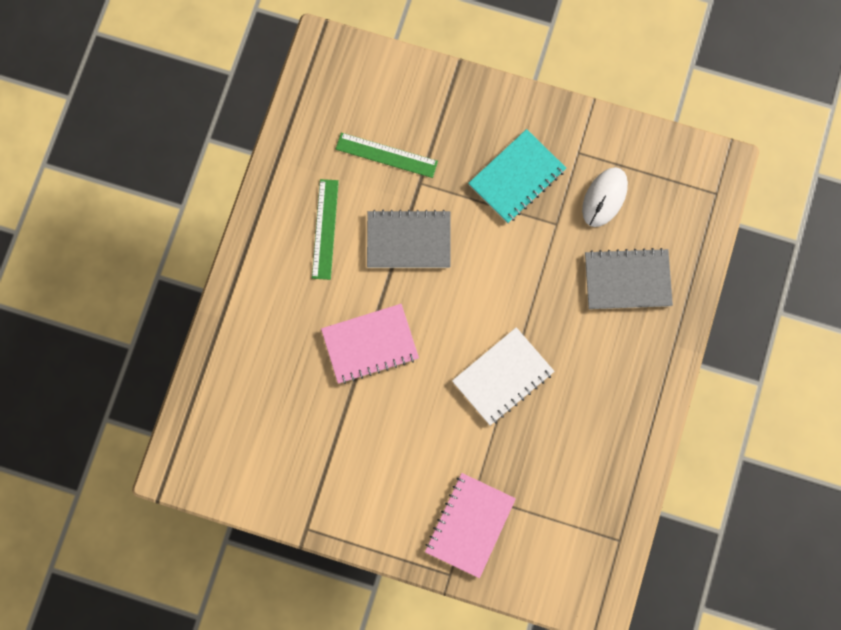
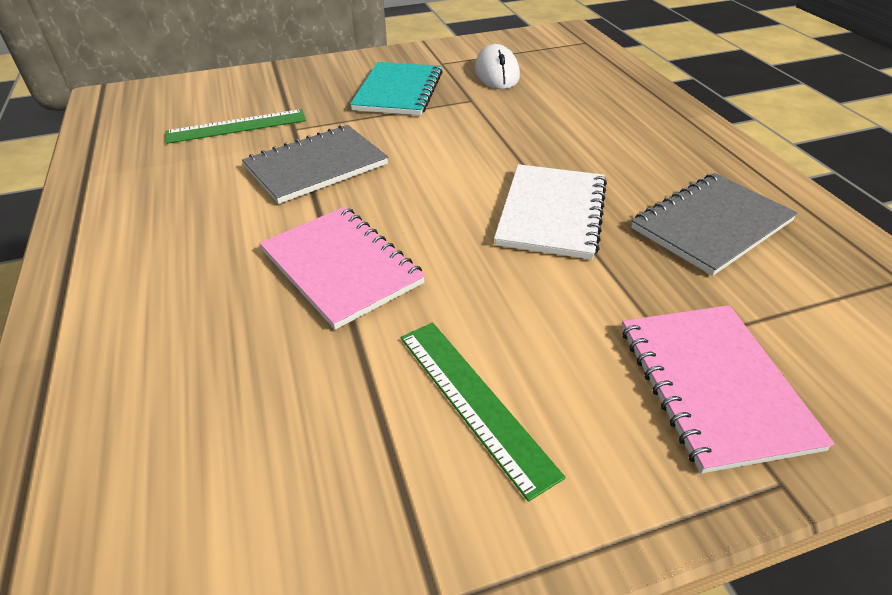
camera: 35 degrees left, 35 degrees down
(325, 229) = (192, 199): green ruler -> green ruler (474, 401)
(370, 344) = (341, 267): pink notebook -> pink notebook turned 75 degrees counterclockwise
(627, 280) = (583, 102): grey notebook -> grey notebook (711, 225)

